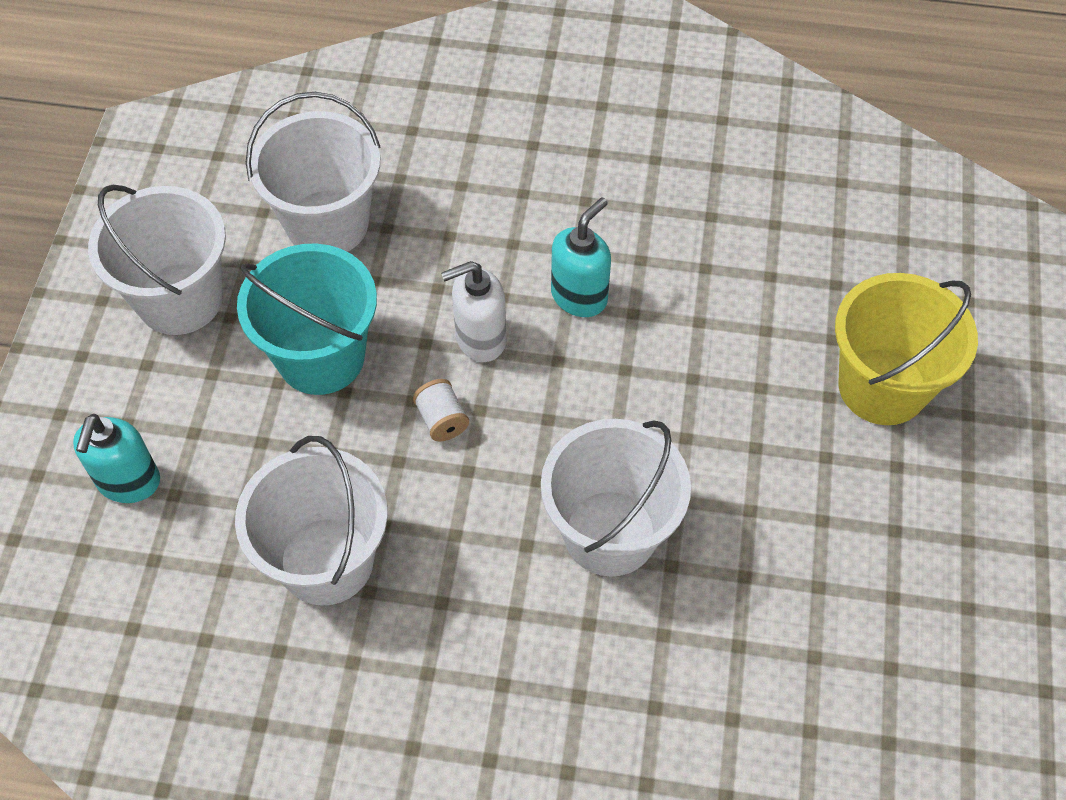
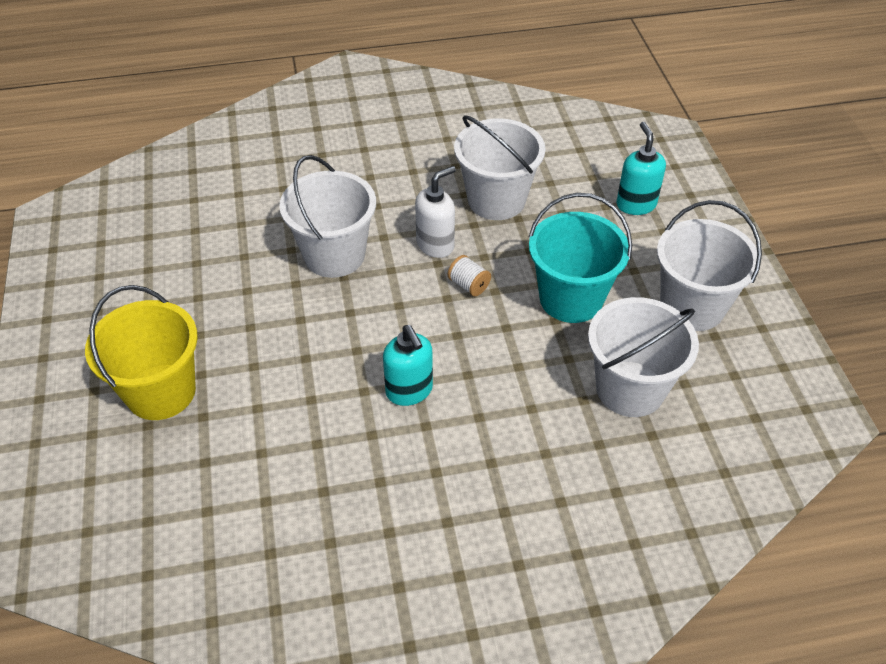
camera: 160 degrees right, 10 degrees down
(480, 339) = (469, 340): white soap dispenser -> white soap dispenser (435, 245)
(579, 296) = (409, 391): turquoise soap dispenser -> turquoise soap dispenser turned 45 degrees counterclockwise

